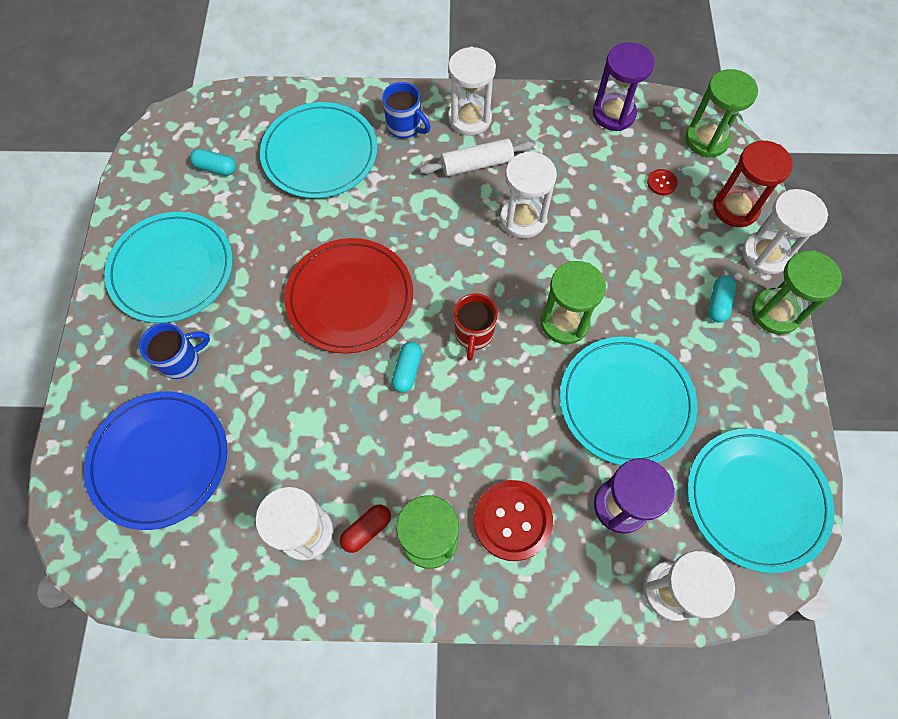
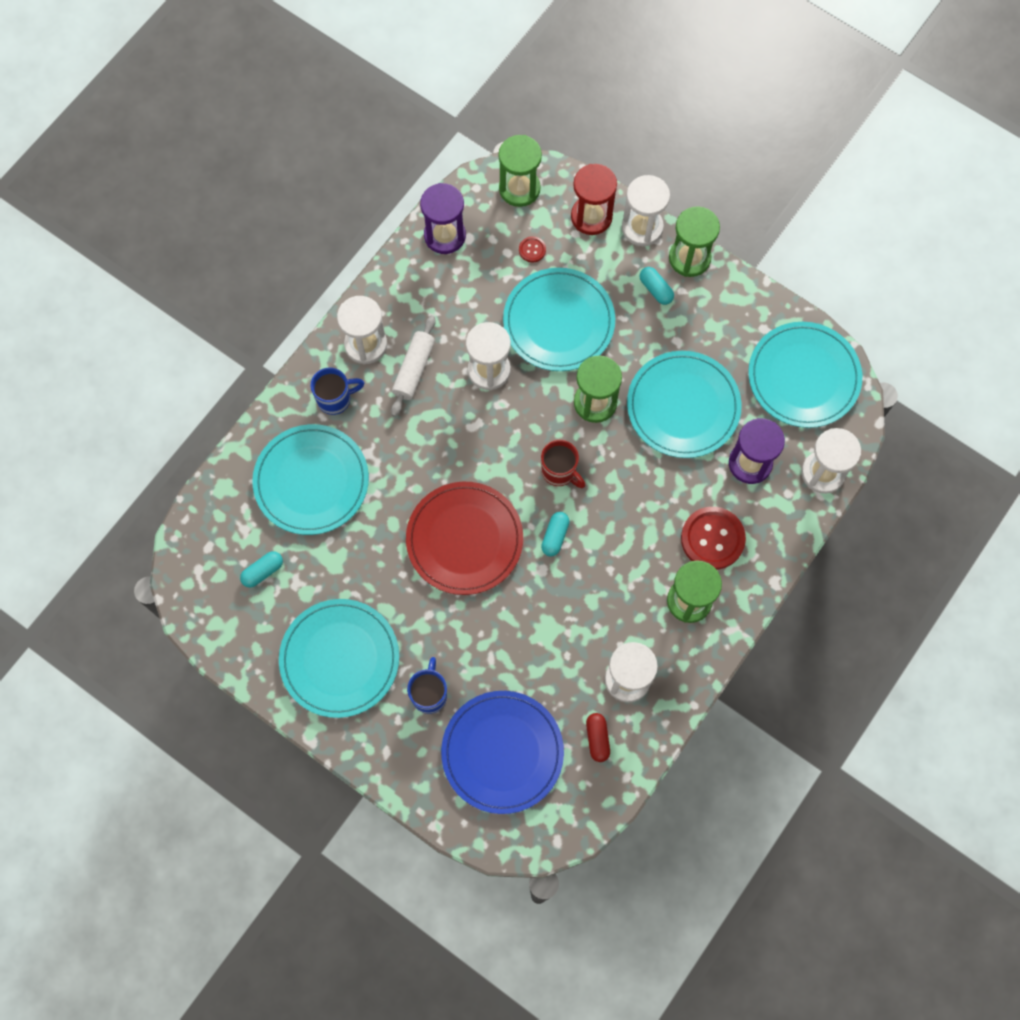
camera: 55 degrees left, 5 degrees up
(367, 530) = (654, 638): red capsule -> red capsule (597, 738)
(407, 370) = (555, 536): turquoise capsule -> turquoise capsule turned 60 degrees clockwise
(615, 244) = (558, 322): none -> turquoise plate

